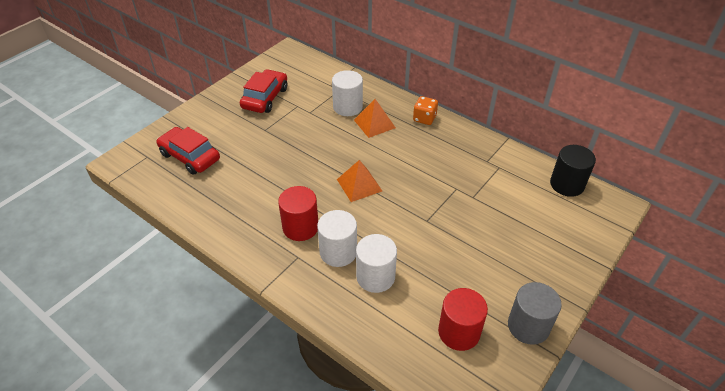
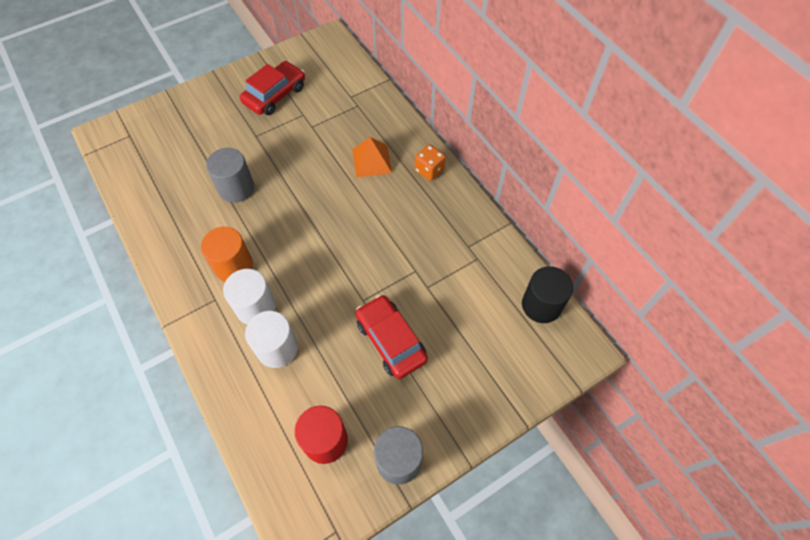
camera: 20 degrees right, 15 degrees up
(190, 157) = (168, 148): red car -> red car (391, 340)
(269, 170) = (236, 188): none -> grey cylinder
(300, 227) = (234, 266): red cylinder -> orange cylinder
(348, 107) = (354, 131): white cylinder -> none
(359, 185) = (316, 234): orange pyramid -> none

